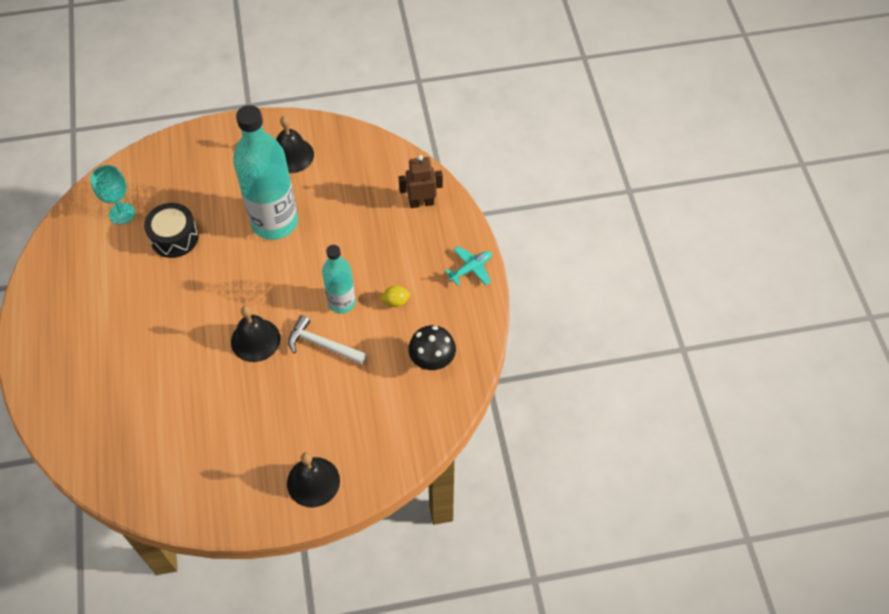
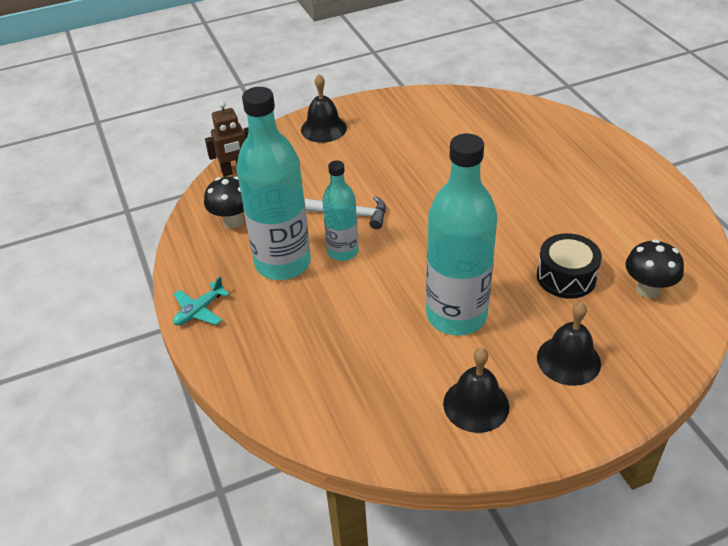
camera: 170 degrees right, 15 degrees down
(122, 213) = (647, 289): turquoise goblet -> black mushroom
(255, 340) = (420, 206): black bell -> black bell (568, 360)
(395, 301) = (283, 263): yellow lemon -> turquoise bottle
(421, 203) = (273, 375): brown robot -> brown robot (235, 171)

